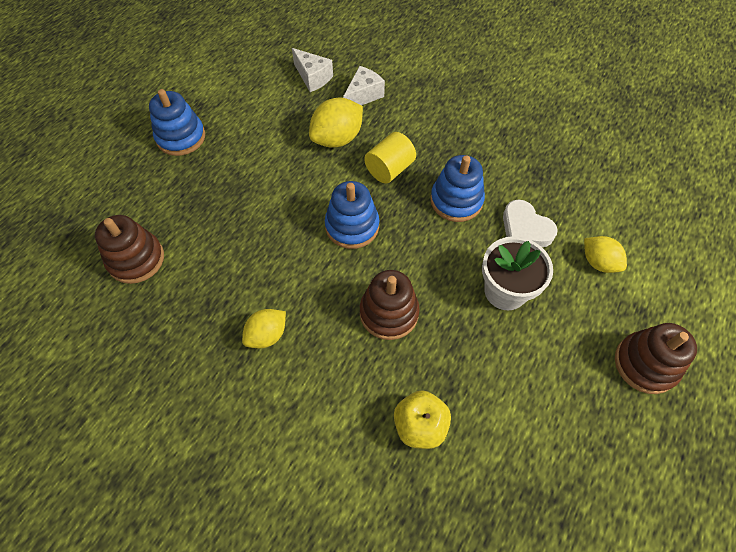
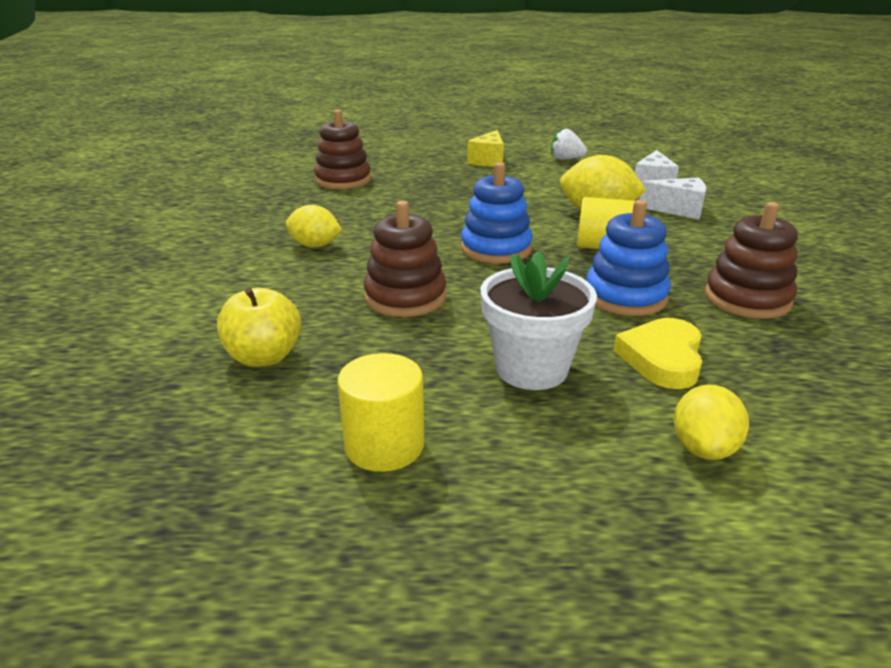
camera: 60 degrees right, 30 degrees down
(181, 137) = (488, 160): blue stacking toy -> yellow cheese
(222, 90) = (565, 159): none -> white strawberry
(525, 228) = (662, 358): white heart -> yellow heart
(539, 394) = (384, 445): none -> yellow cylinder
(645, 364) = (556, 567): brown stacking toy -> brown stacking toy (747, 299)

